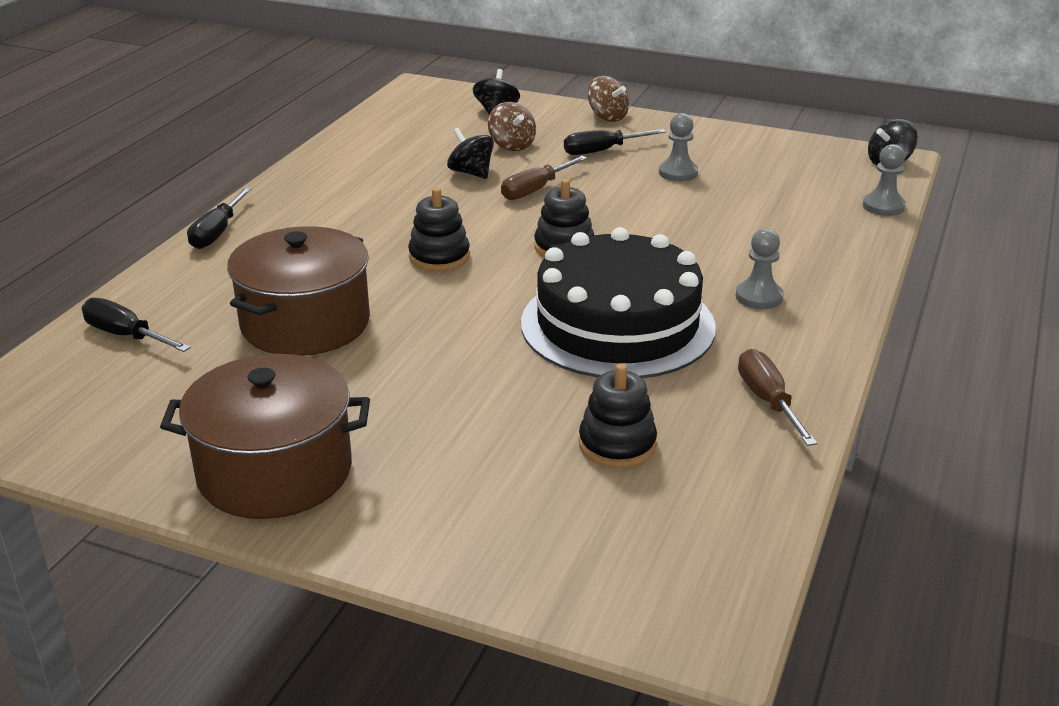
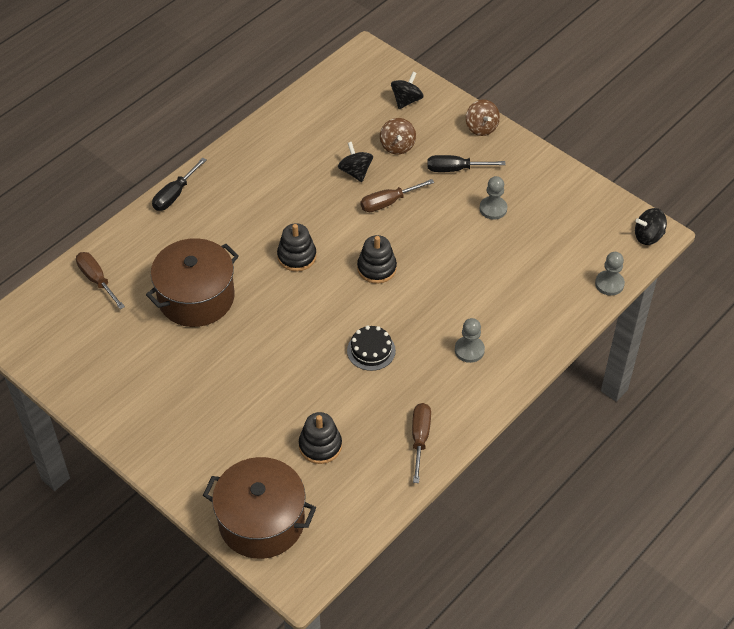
camera: 20 degrees right, 20 degrees up
(126, 336) = (97, 280): black screwdriver -> brown screwdriver
(275, 471) = (140, 411): brown pot -> brown pot (261, 521)
(617, 325) = (371, 350): black cake -> black cake, size x0.41

